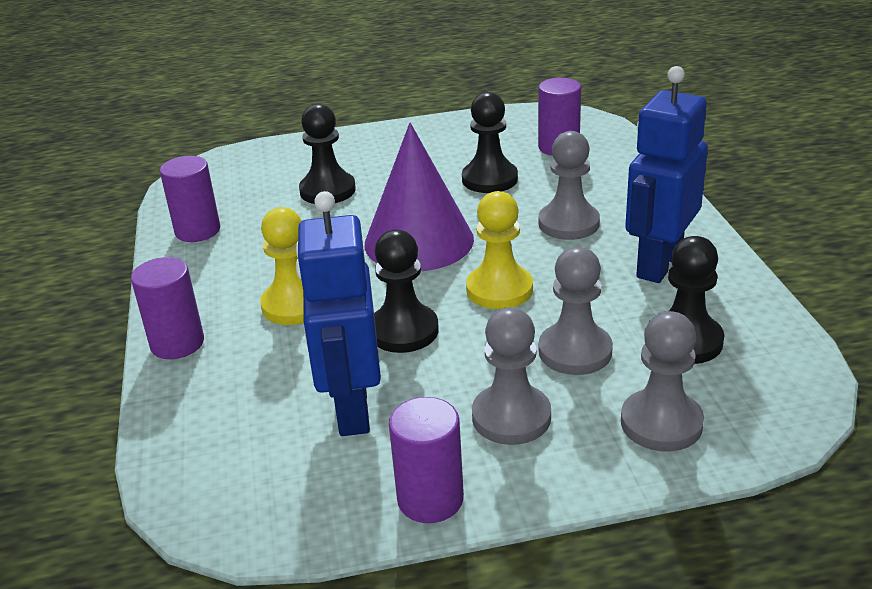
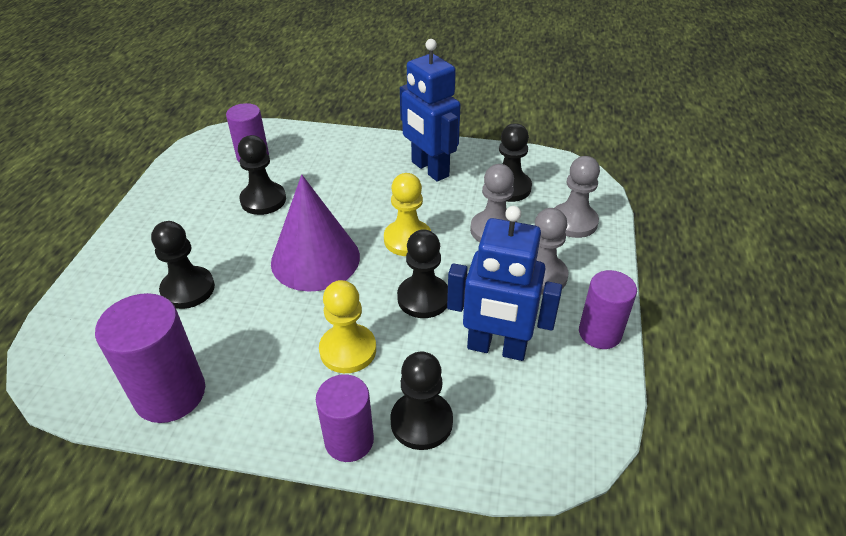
camera: 70 degrees left, 10 degrees up
(197, 231) = (170, 394): purple cylinder -> purple cylinder, size x1.50
(216, 382) = (421, 422): none -> black pawn
(568, 223) = (355, 186): grey pawn -> none

